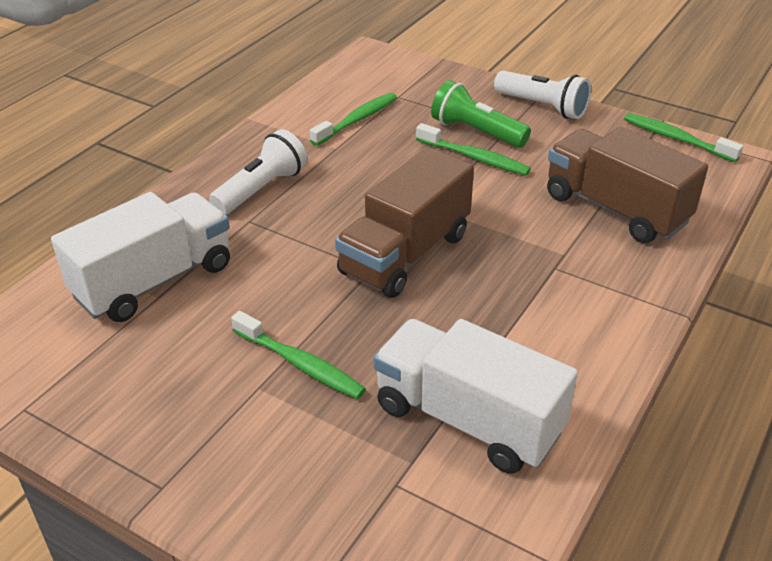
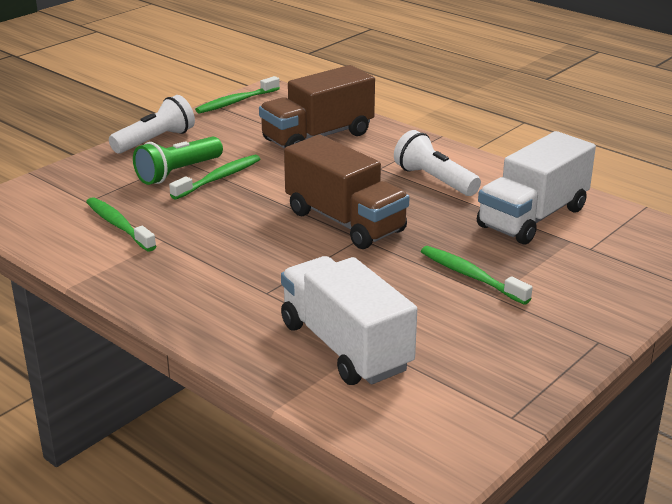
camera: 80 degrees left, 10 degrees down
(261, 189) = (216, 283): white flashlight -> white flashlight (434, 180)
(300, 364) = (470, 276): green toothbrush -> green toothbrush turned 90 degrees counterclockwise

